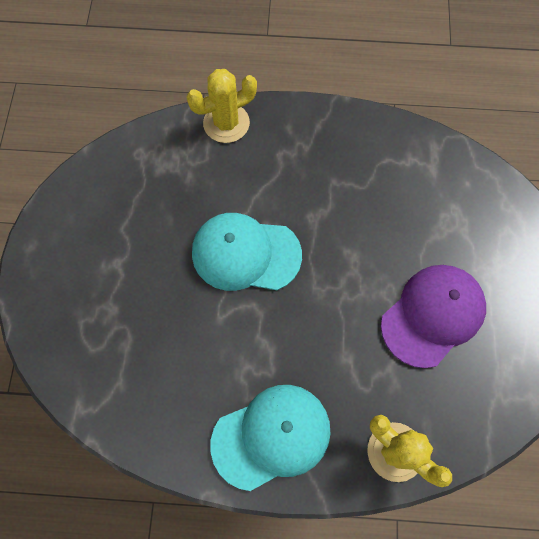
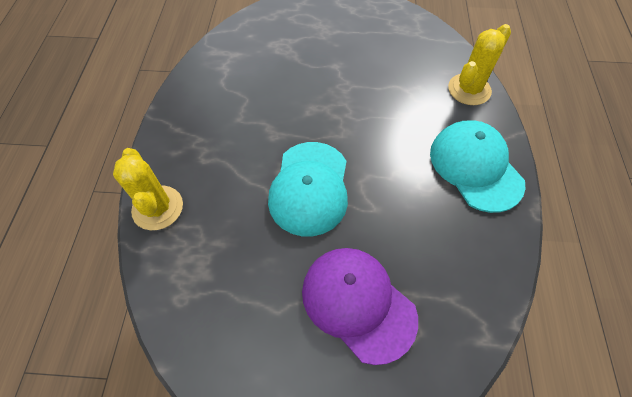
camera: 90 degrees left, 10 degrees down
(432, 315) = (362, 62): purple cap -> purple cap (358, 303)

